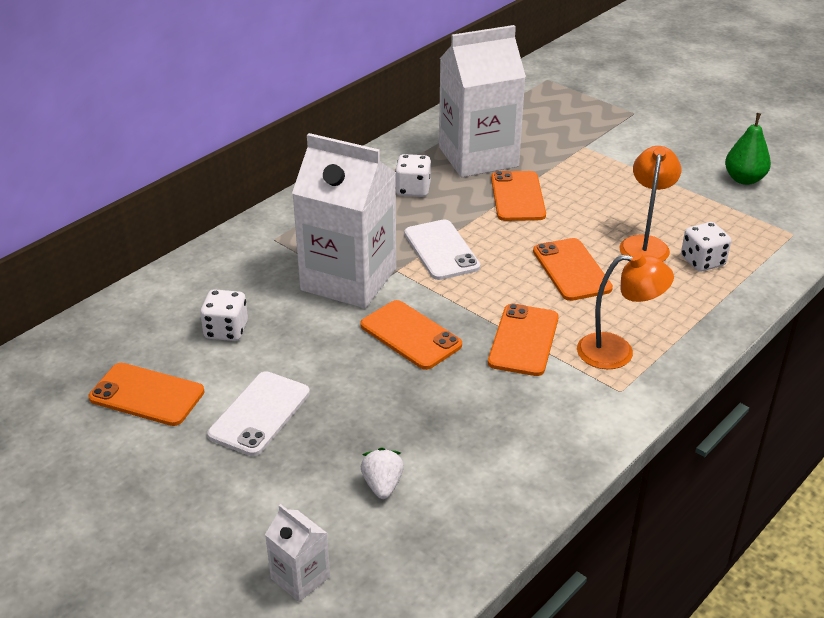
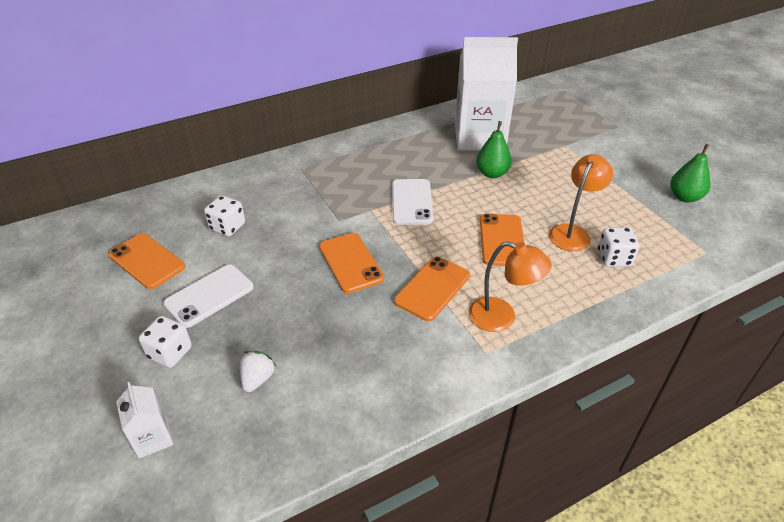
camera: 20 degrees right, 5 degrees up
(348, 279) = (333, 209): white carton -> none
(413, 190) = (418, 152): white dice -> white dice (170, 353)
(517, 197) = (492, 173): orange phone -> green pear

